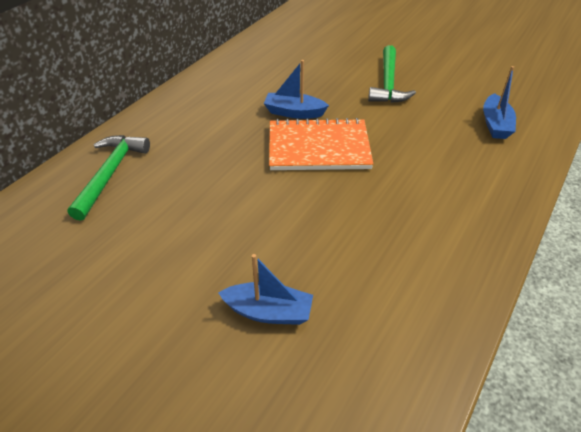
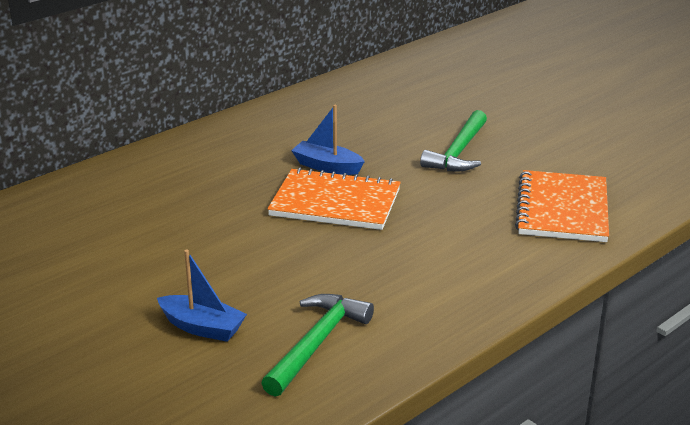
camera: 15 degrees right, 15 degrees down
(110, 173) = (101, 195): green hammer -> green hammer (317, 343)
(495, 124) = (562, 209): blue boat -> orange notebook

